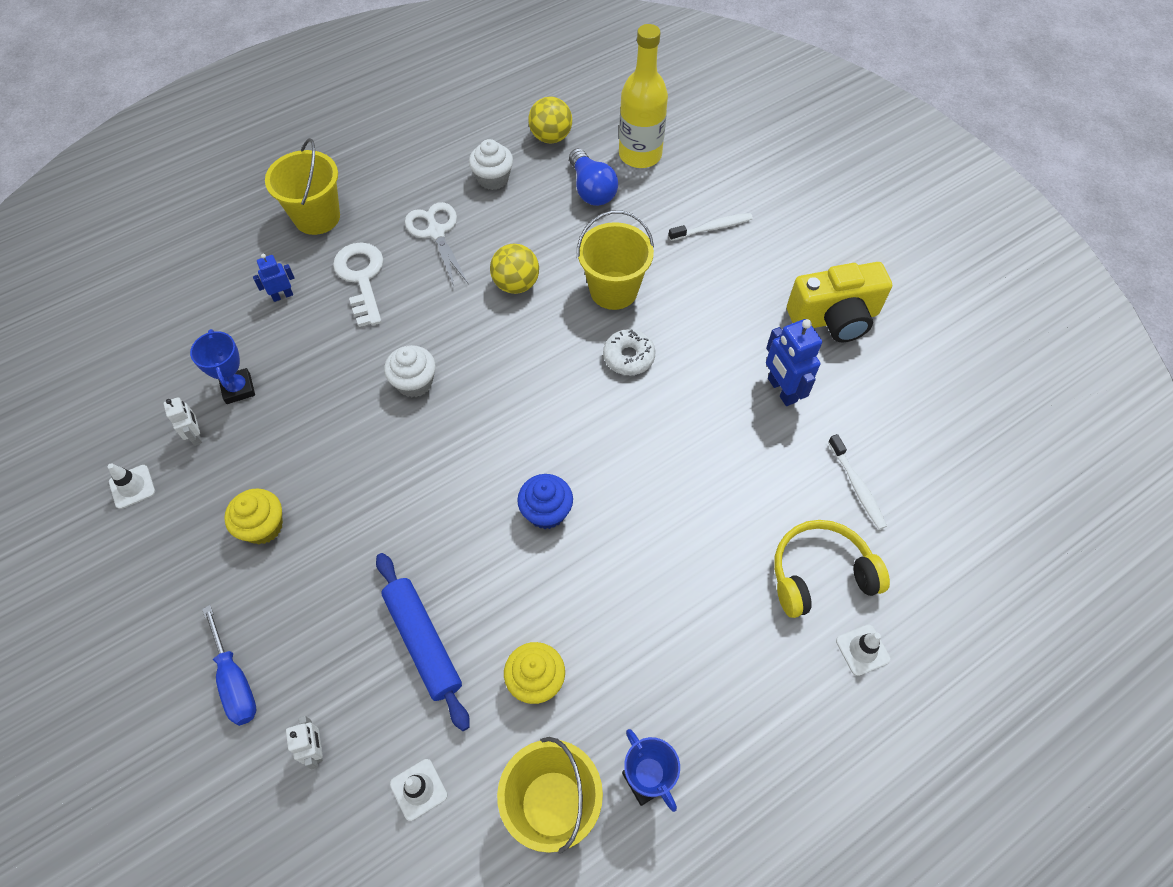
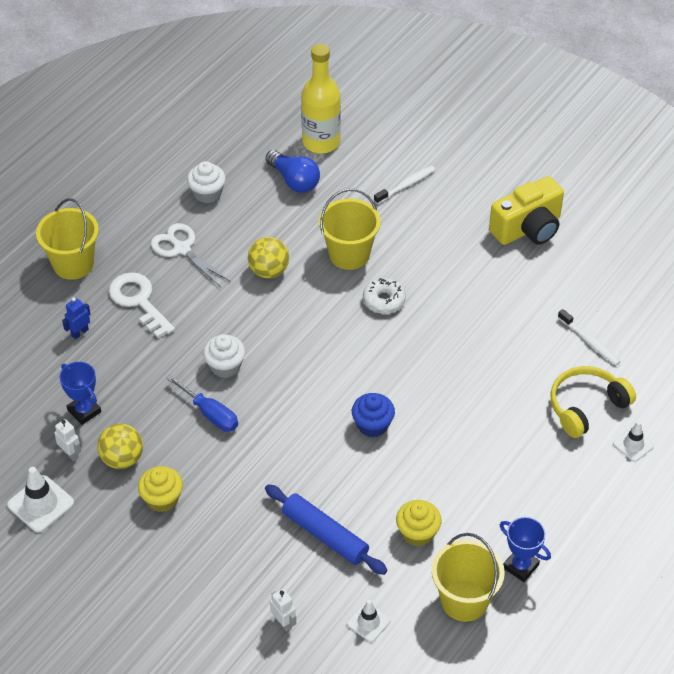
camera: 20 degrees left, 10 degrees down
(132, 487) = (41, 504): white traffic cone -> white traffic cone, size x1.59
(235, 681) = (200, 602): blue screwdriver -> blue screwdriver (210, 414)
(551, 137) = (239, 146): yellow ball -> yellow ball (122, 459)
(781, 390) = (509, 291): blue robot -> none

